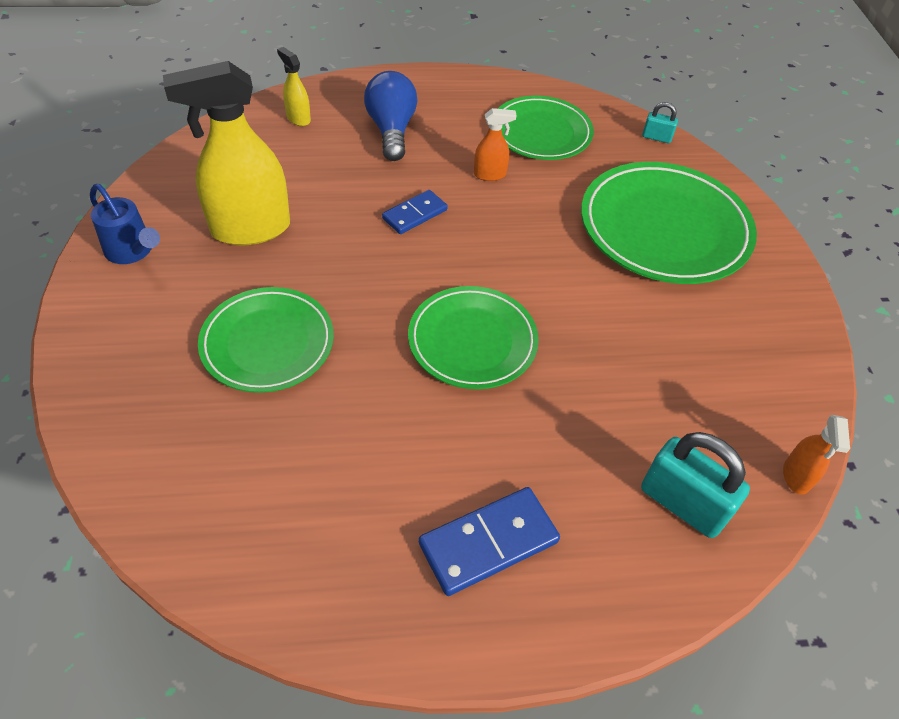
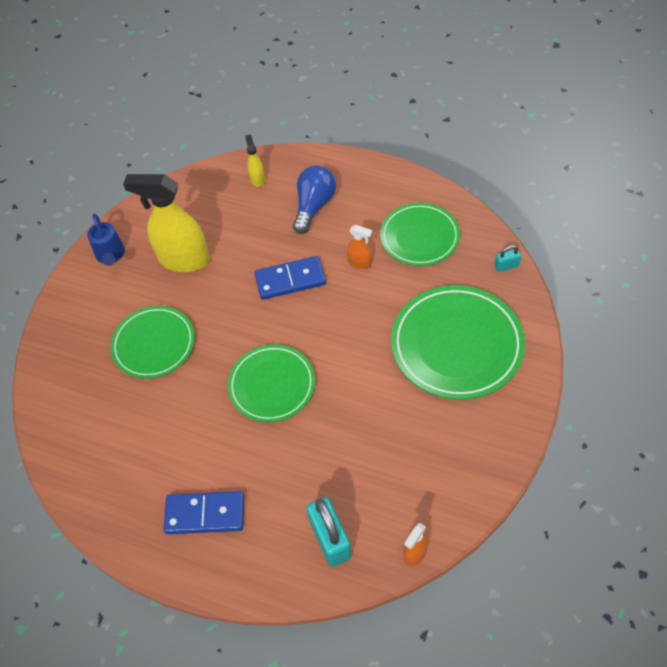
camera: 35 degrees right, 5 degrees up
(414, 214) = (290, 280): blue domino -> blue domino, size x1.54
(656, 137) = (506, 266): turquoise padlock -> turquoise padlock turned 60 degrees counterclockwise

